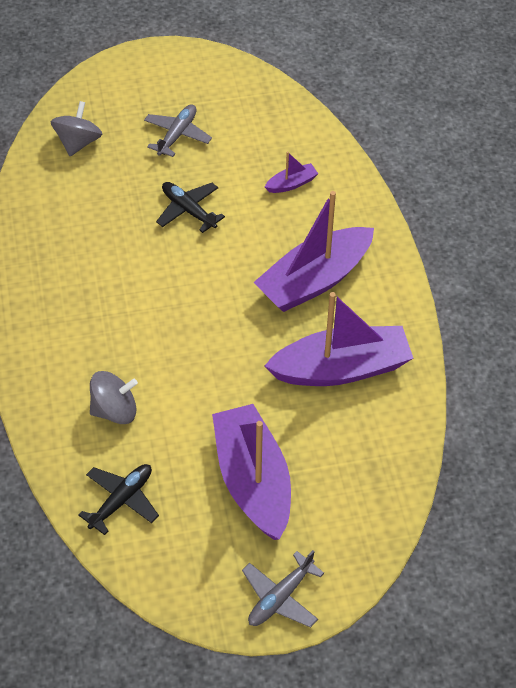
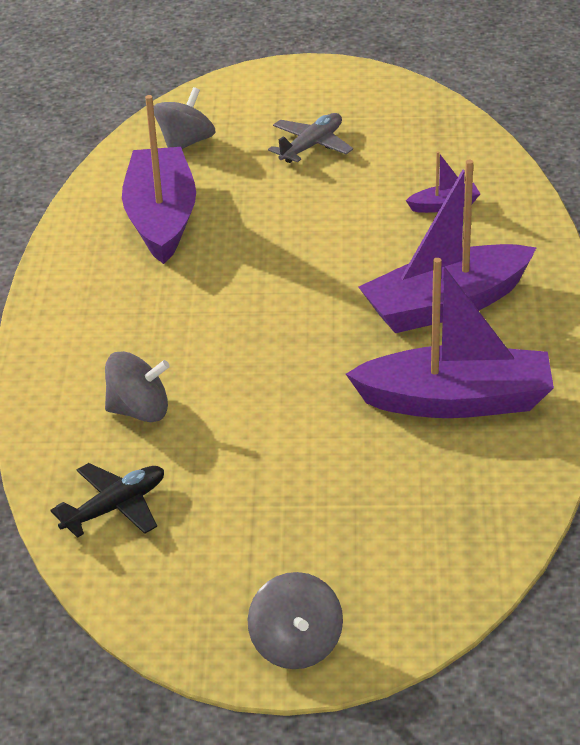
camera: 15 degrees right, 15 degrees down
(188, 210) = (302, 219): black plane -> none
(253, 481) = (298, 509): purple boat -> purple boat (161, 219)
(280, 597) = (296, 646): grey plane -> grey spinning top

